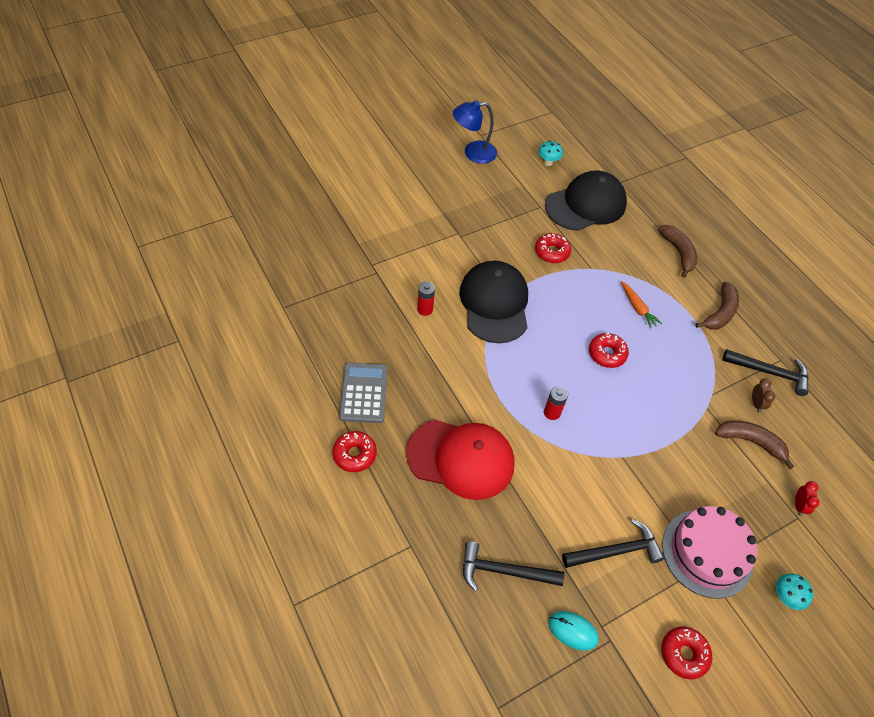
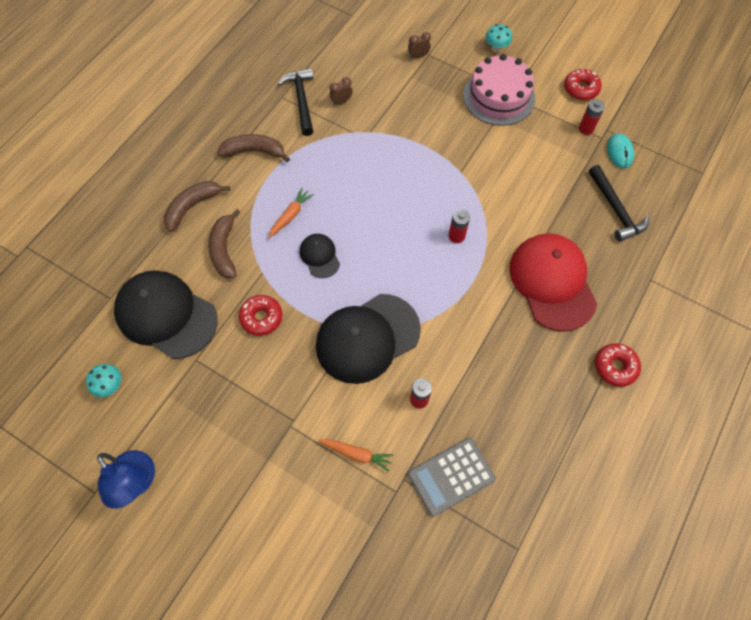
camera: 115 degrees left, 10 degrees up
(364, 393) = (553, 398): grey calculator -> grey calculator (451, 476)
(412, 257) = (356, 454): none -> orange carrot
(586, 308) = (319, 256): none -> black cap
(607, 354) = (363, 220): red donut -> none
(616, 551) = (542, 148): black hammer -> none
(622, 617) = (586, 129): none -> red battery
(750, 442) = (382, 96): brown banana -> brown banana (224, 249)
(799, 506) = (418, 56): red clock -> brown clock

